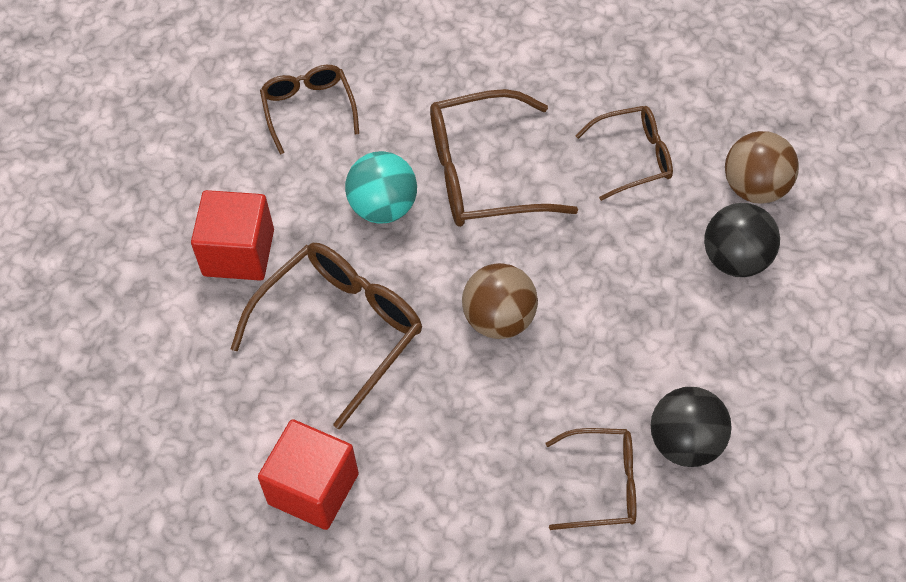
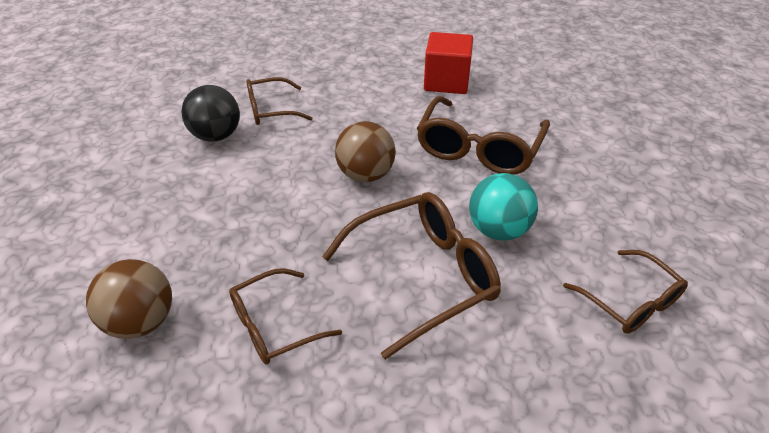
camera: 160 degrees right, 15 degrees down
(238, 252) = (589, 177): red cube -> none
(737, 259) = (169, 252): black ball -> none

